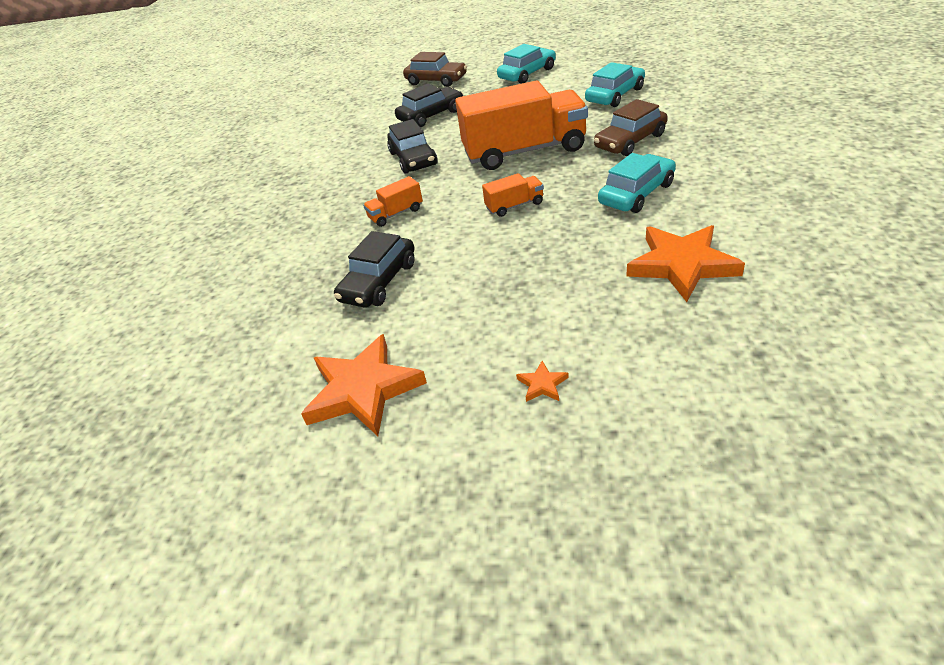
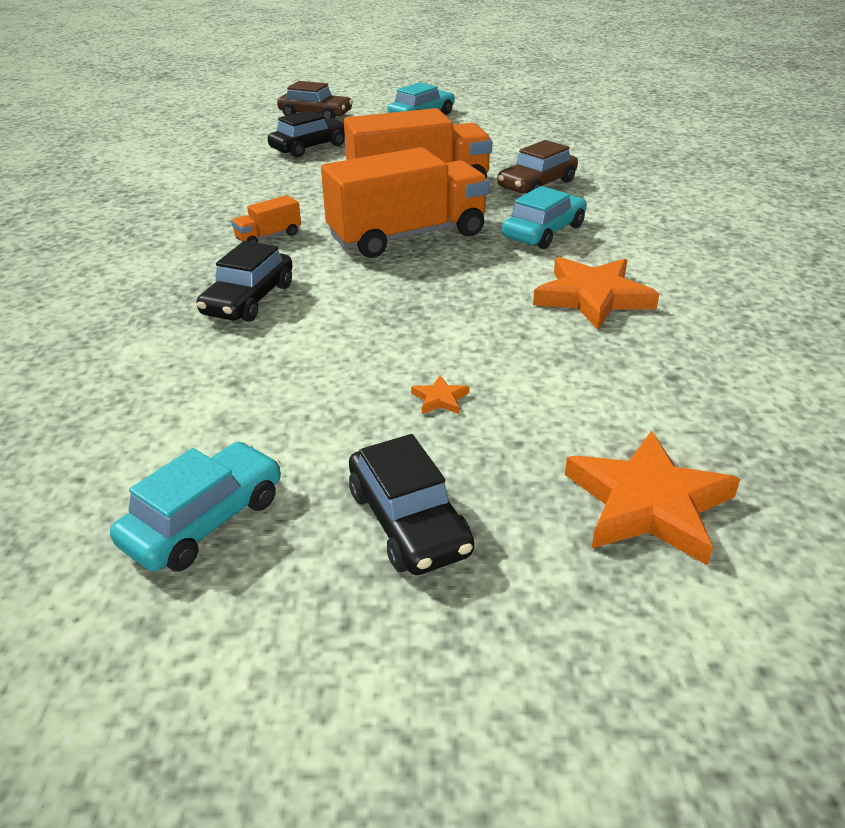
camera: 10 degrees left, 5 degrees down
(363, 390) = (231, 400): orange star -> orange star (648, 504)
(413, 159) = (289, 186): black car -> black car (408, 522)
(514, 206) = (408, 236): orange truck -> orange truck, size x2.36
(615, 95) = (520, 142): turquoise car -> turquoise car (204, 521)

